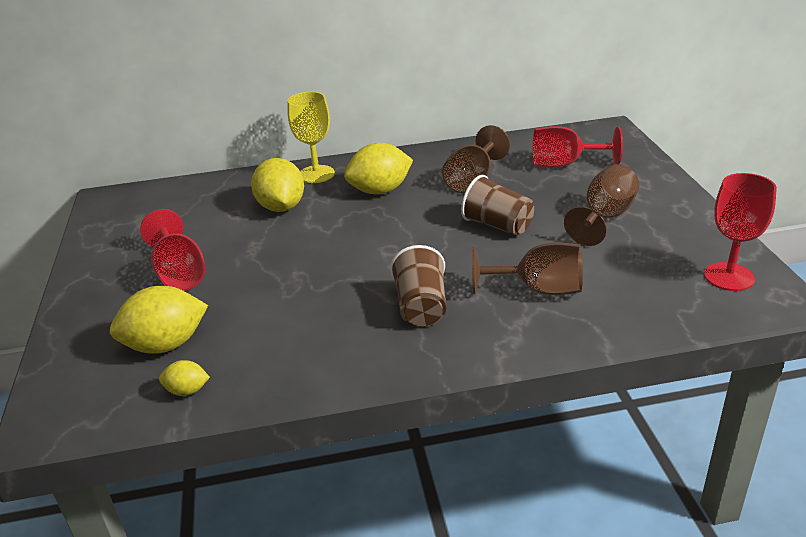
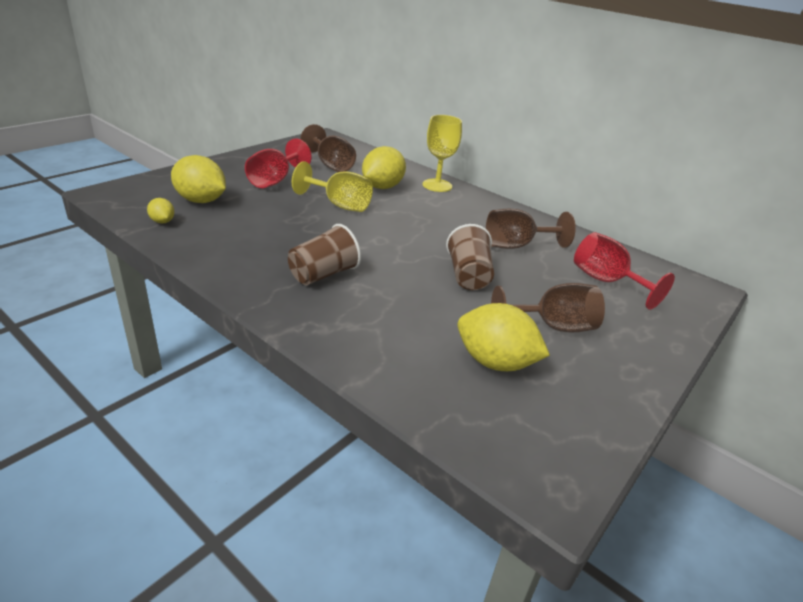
camera: 45 degrees right, 0 degrees up
(291, 248) = (339, 205): none -> yellow goblet
(380, 191) = (448, 214): yellow lemon -> yellow lemon (495, 362)
(539, 290) = (401, 322): brown goblet -> brown goblet (331, 165)
(729, 277) = (550, 435): red goblet -> none

